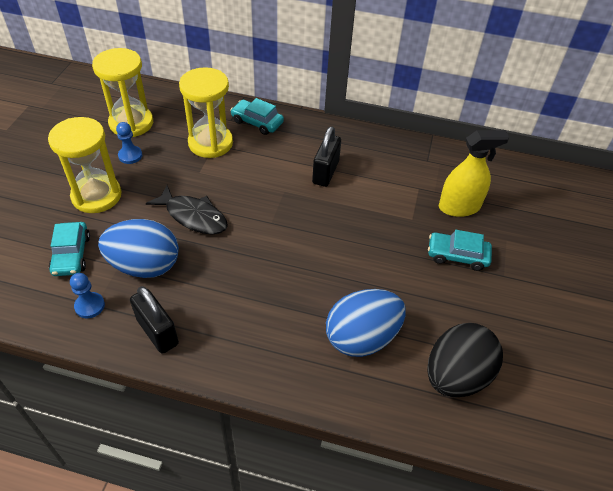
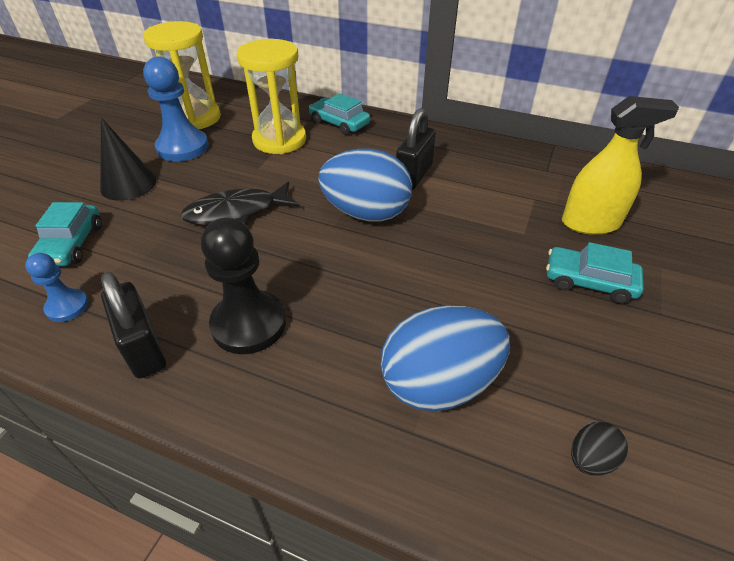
camera: 10 degrees right, 5 degrees down
(96, 196) = (128, 184): yellow hourglass -> black cone
(130, 155) = (183, 147): blue pawn -> blue pawn, size x1.81
(145, 266) = (157, 263): blue egg -> blue egg (366, 213)
(193, 216) = (237, 212): black fish -> black fish turned 120 degrees clockwise
(226, 307) = (249, 324): none -> black pawn
(456, 375) = (590, 459): black egg -> black egg, size x0.43

